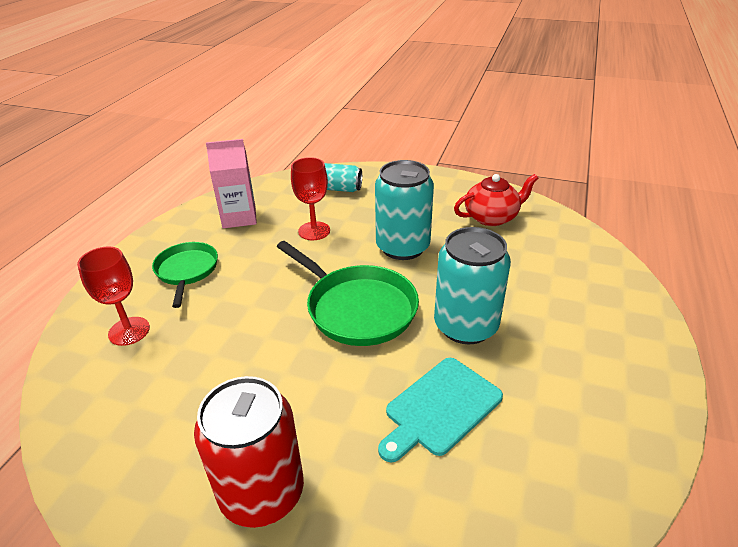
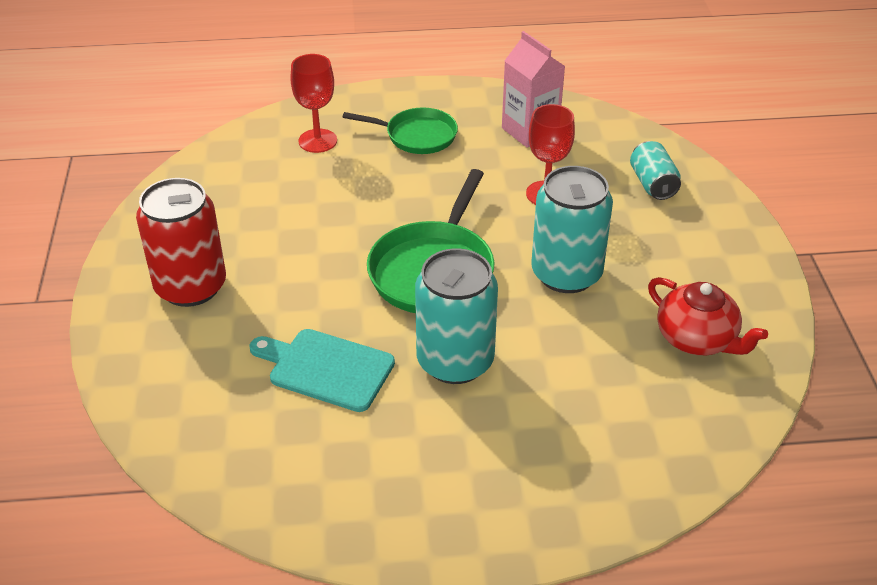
camera: 65 degrees right, 5 degrees up
(187, 271) = (417, 136): green pan -> green pan turned 45 degrees clockwise

